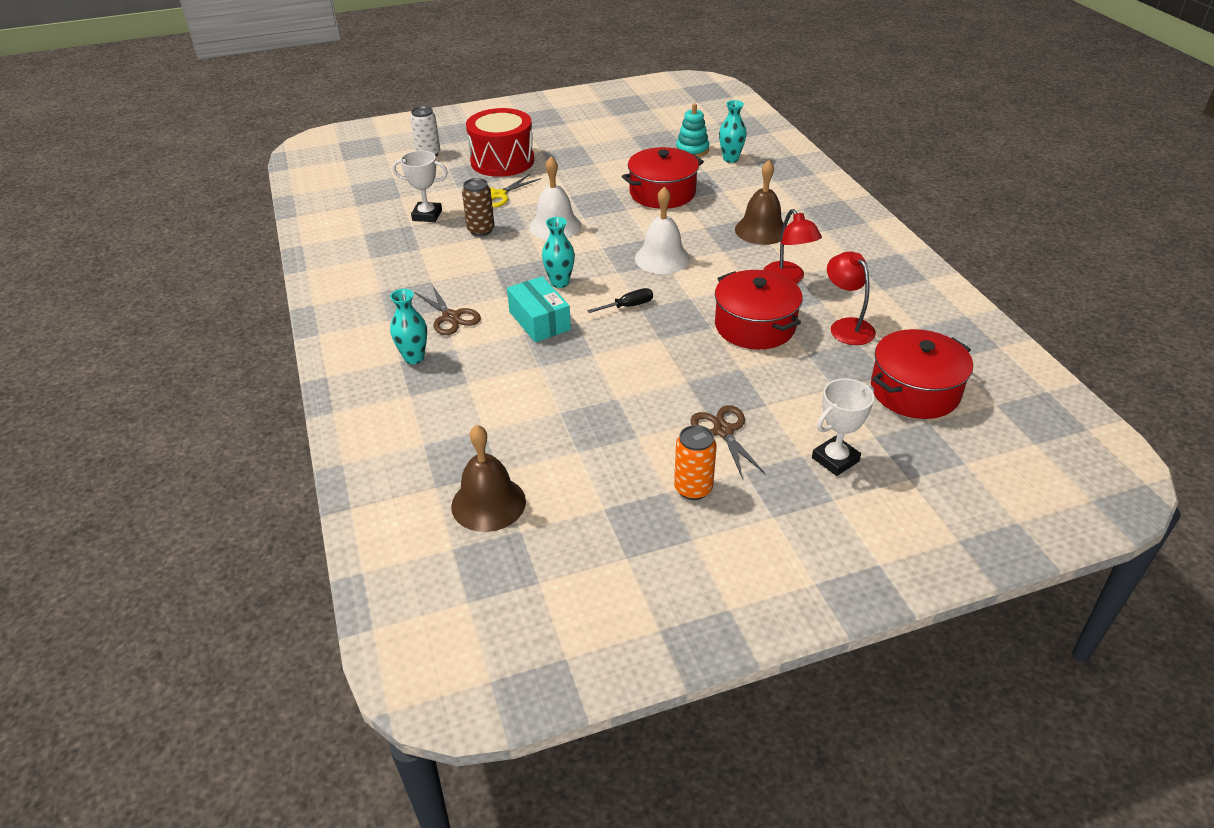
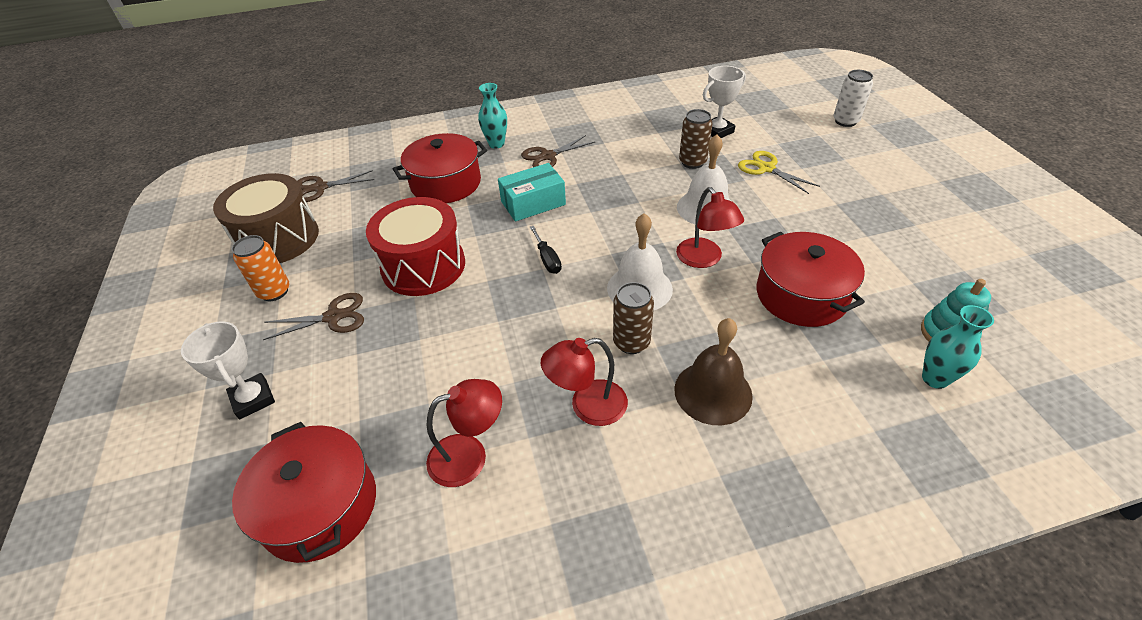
camera: 95 degrees right, 5 degrees up
(427, 215) = (717, 131): white trophy -> white trophy turned 45 degrees clockwise
(488, 503) = (320, 188): brown bell -> brown scissors
(502, 161) = (846, 167): red drum -> red drum (423, 266)
(560, 283) = (595, 213): turquoise vase -> none
(598, 514) = (278, 238): none -> brown drum
(625, 229) = (704, 259): none -> red lamp
(723, 261) = (631, 342): none -> brown can
(755, 326) = (491, 359): red pot -> red pot (446, 183)

